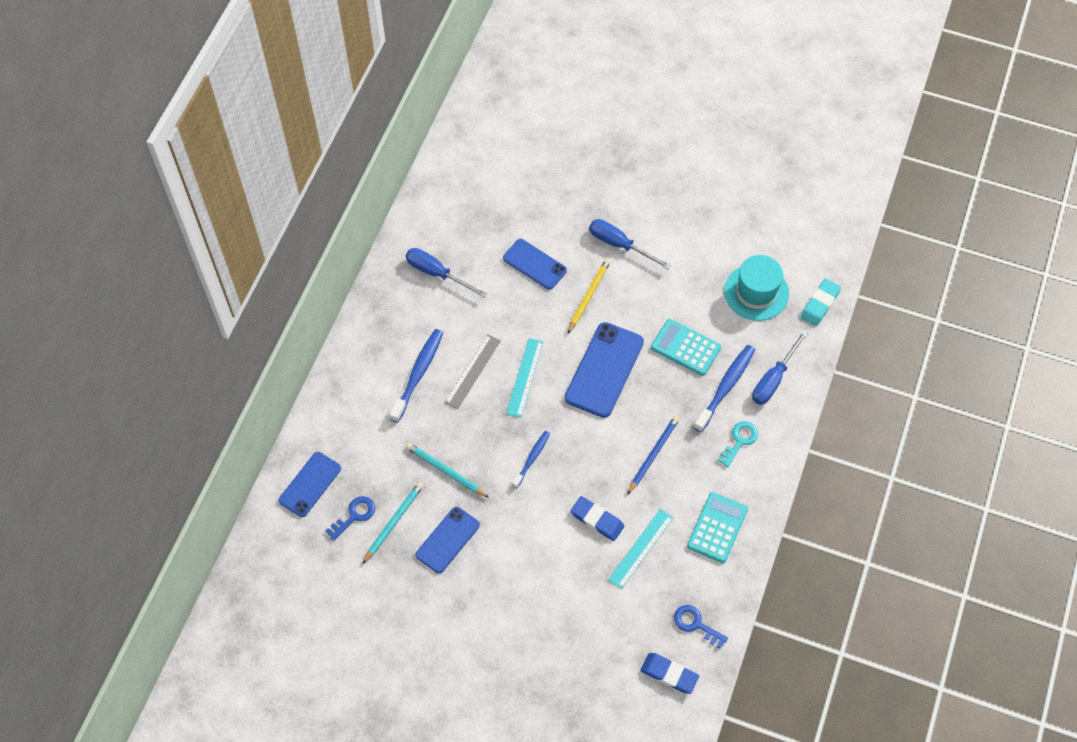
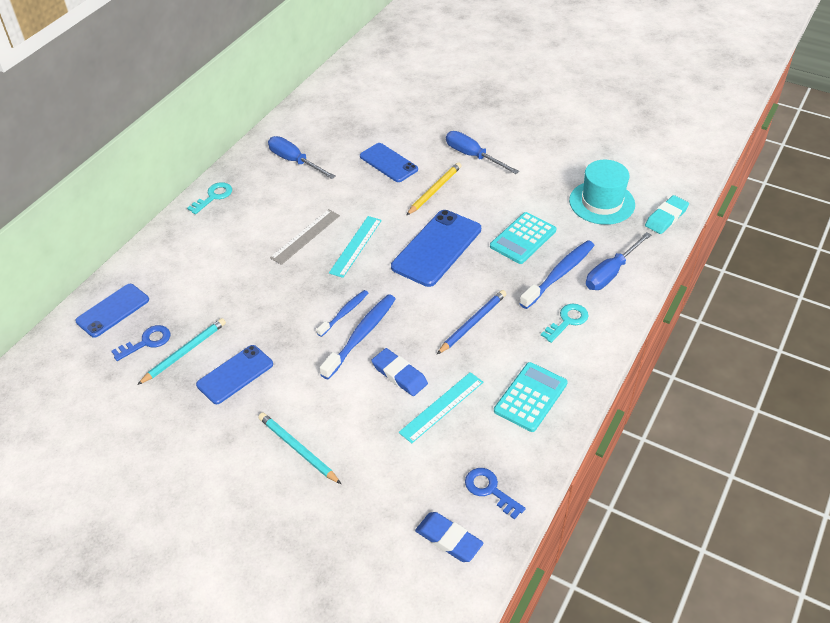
camera: 10 degrees right, 15 degrees down
(366, 331) = (213, 196): none -> turquoise key
(418, 374) = (251, 233): blue toothbrush -> blue toothbrush (361, 336)
(446, 471) = (253, 314): turquoise pencil -> turquoise pencil (298, 449)
(685, 348) = (523, 238): turquoise calculator -> turquoise calculator turned 90 degrees counterclockwise

